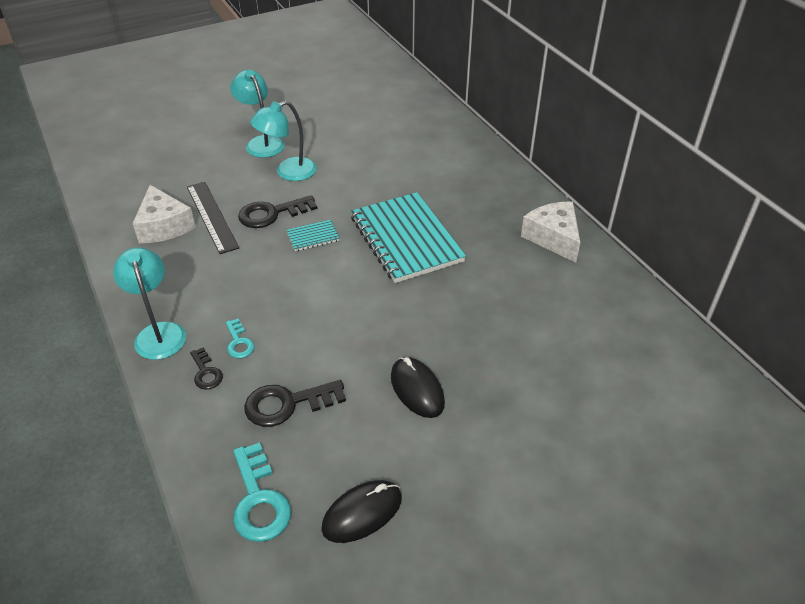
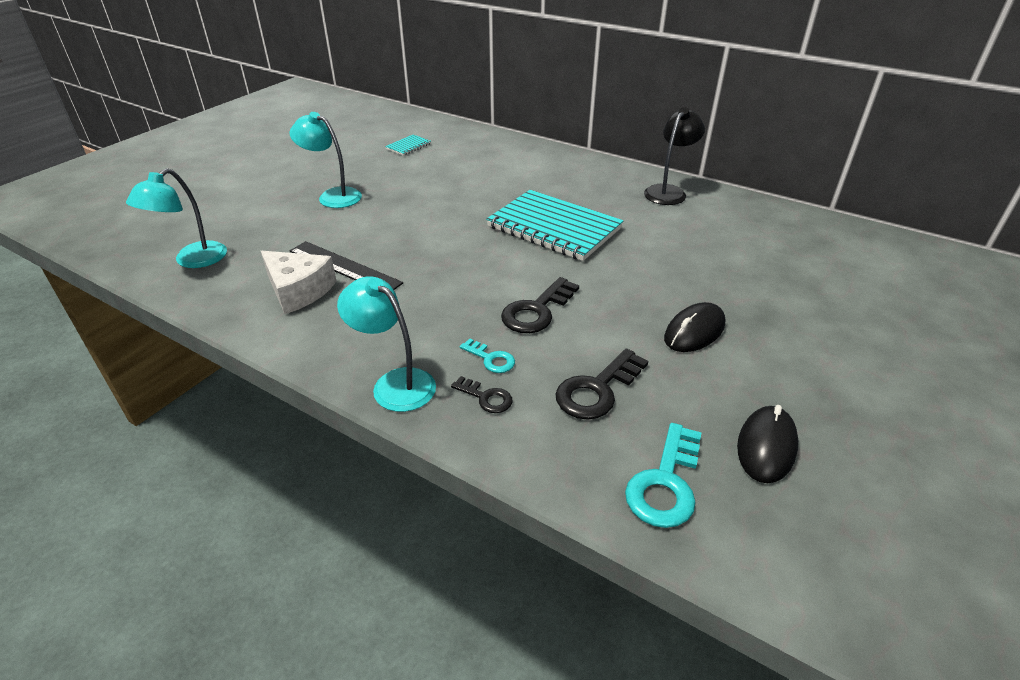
camera: 30 degrees left, 5 degrees down
(259, 500) = (665, 483): turquoise key -> turquoise key turned 75 degrees clockwise
(272, 214) = (406, 246): black key -> black key (537, 311)
(288, 172) = (386, 211): turquoise lamp -> turquoise lamp (192, 260)
(313, 237) = (467, 251): turquoise notebook -> turquoise notebook (408, 146)
(417, 389) = (694, 331): black mouse -> black mouse turned 75 degrees counterclockwise
(553, 238) = (668, 191): white cheese -> black lamp

